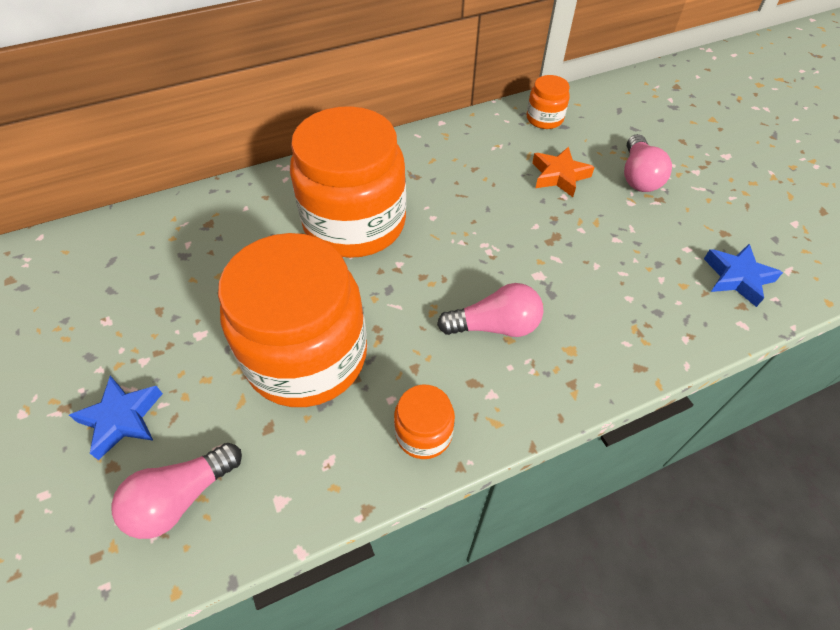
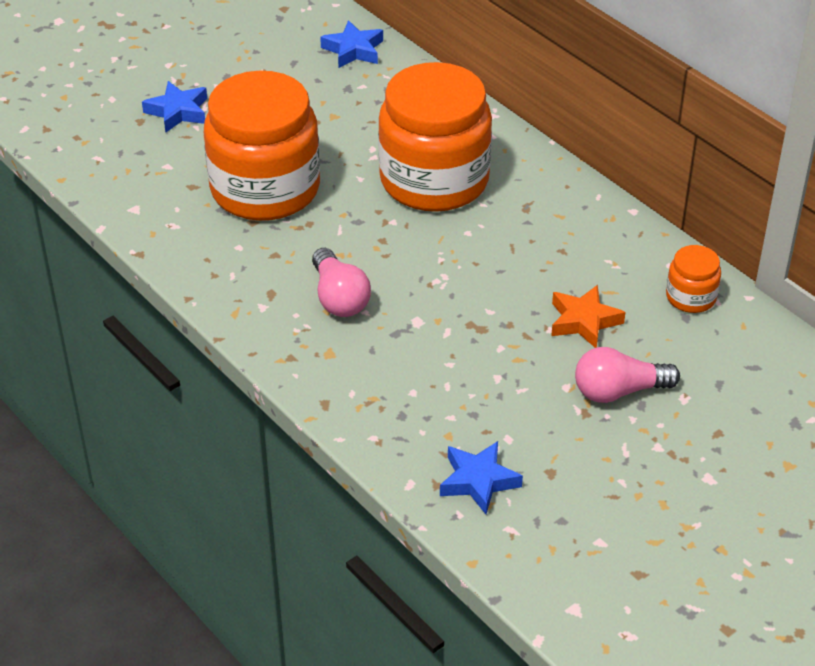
camera: 75 degrees right, 10 degrees down
(126, 238) = (353, 50): none -> blue star
(181, 498) = (125, 160): pink light bulb -> none
(423, 433) = (212, 272): orange jar -> none

